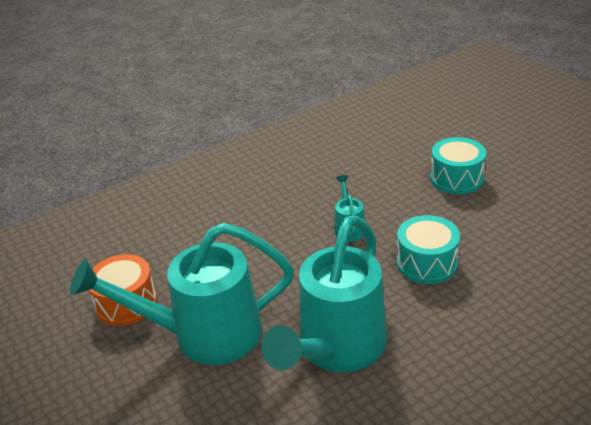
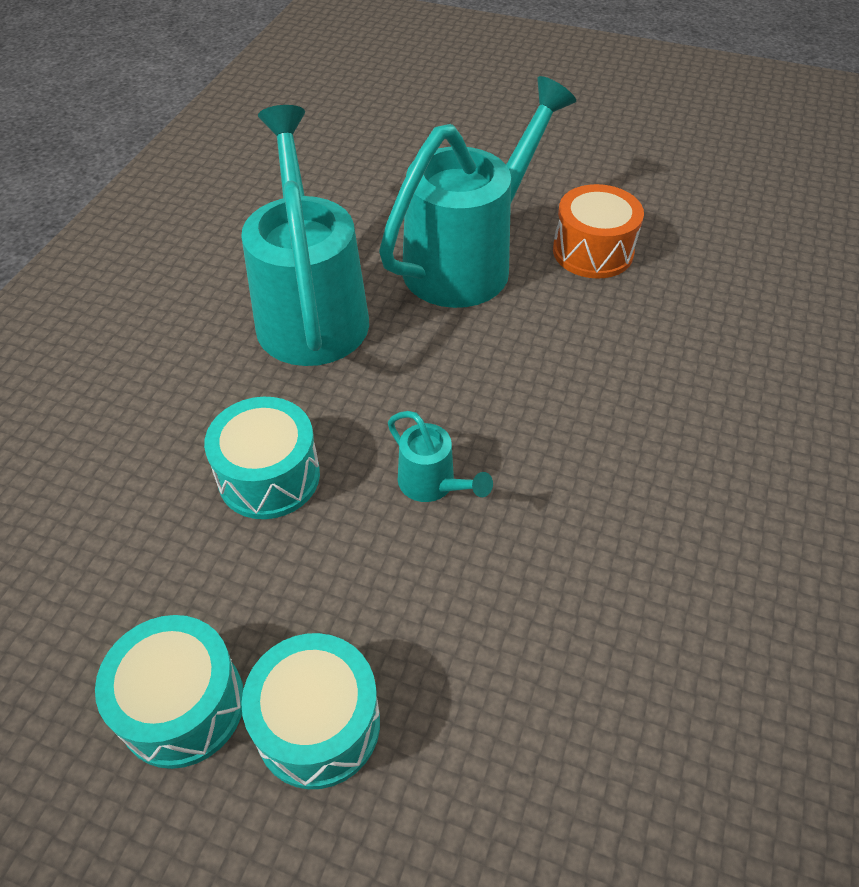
camera: 140 degrees right, 15 degrees up
(508, 201) = (182, 705): none -> turquoise drum

